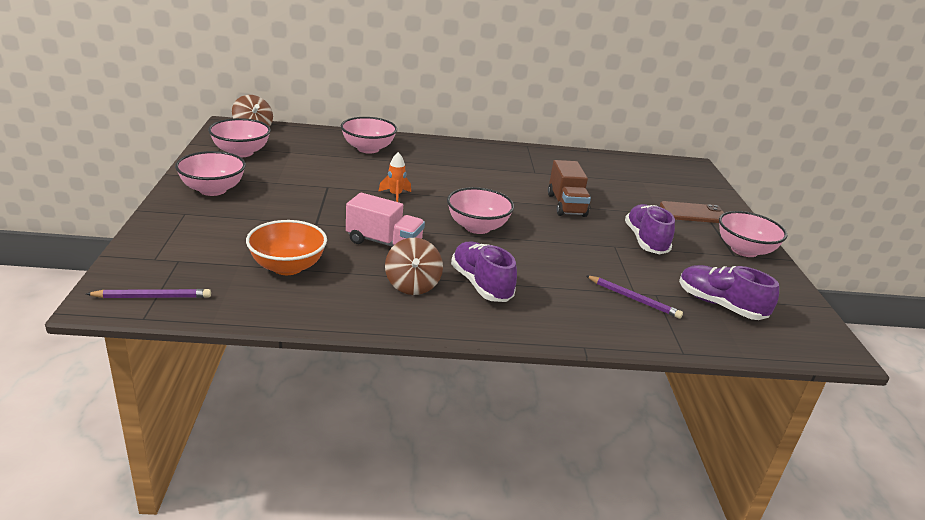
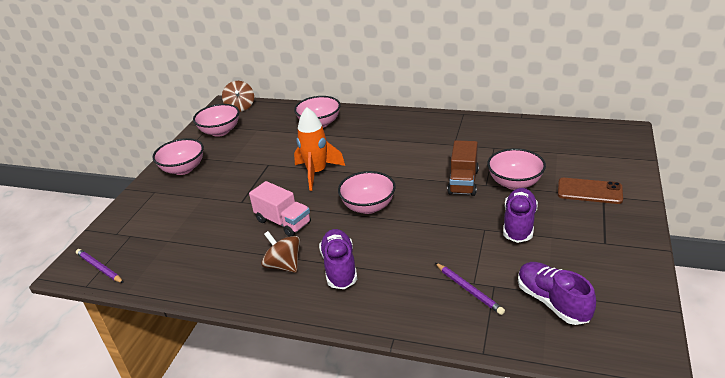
camera: 25 degrees right, 5 degrees up
(152, 297) = (99, 268): purple pencil -> purple pencil turned 150 degrees counterclockwise
(287, 267) = (200, 244): orange bowl -> none
(395, 195) = (317, 173): orange rocket -> orange rocket, size x1.92
(412, 285) = (284, 265): brown spinning top -> brown spinning top turned 120 degrees clockwise
(744, 250) = (619, 237): pink bowl -> pink bowl (514, 183)

